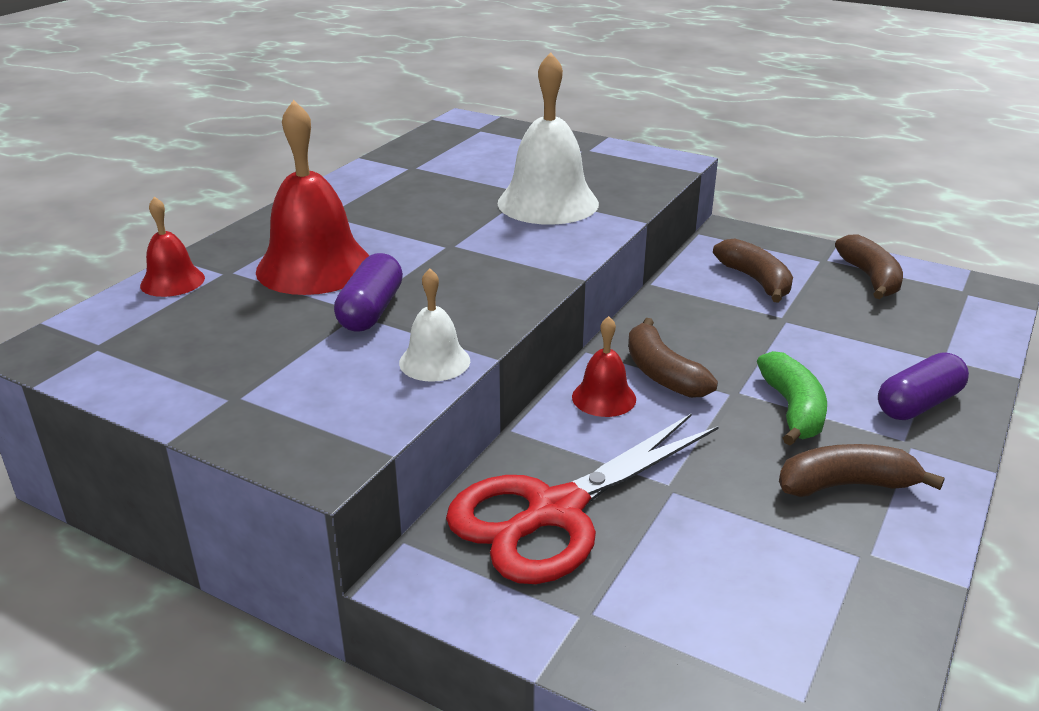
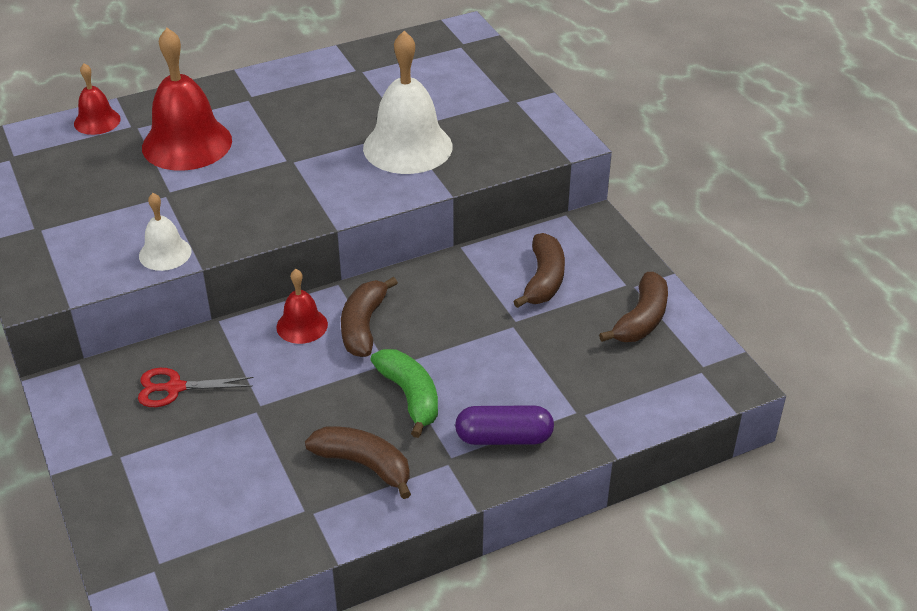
camera: 35 degrees right, 10 degrees up
(371, 311) = (177, 196): purple capsule -> none
(555, 512) = (175, 388): red scissors -> red scissors, size x0.49
(792, 409) = (410, 396): green banana -> green banana turned 60 degrees counterclockwise

